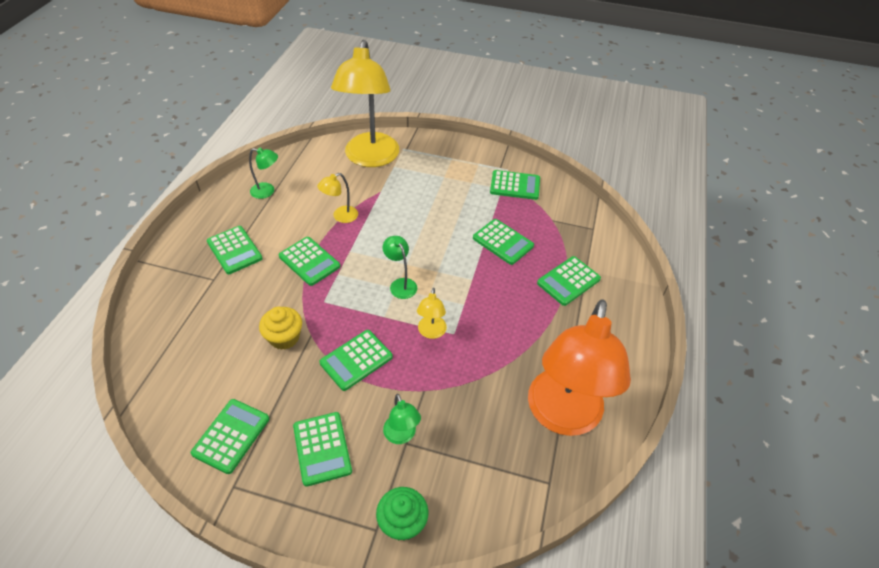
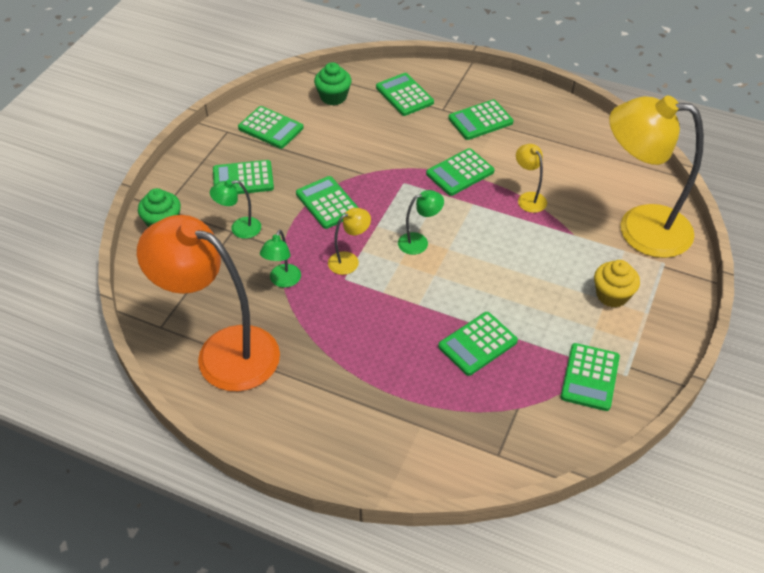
camera: 100 degrees right, 0 degrees up
(179, 378) = (333, 97): none -> green cupcake
(267, 191) = (571, 141): green lamp -> green lamp (283, 281)
(284, 337) = (363, 156): yellow cupcake -> yellow cupcake (612, 295)
(431, 332) = (349, 260): yellow lamp -> yellow lamp turned 135 degrees clockwise
(568, 281) = (403, 401): green calculator -> green calculator (404, 95)

